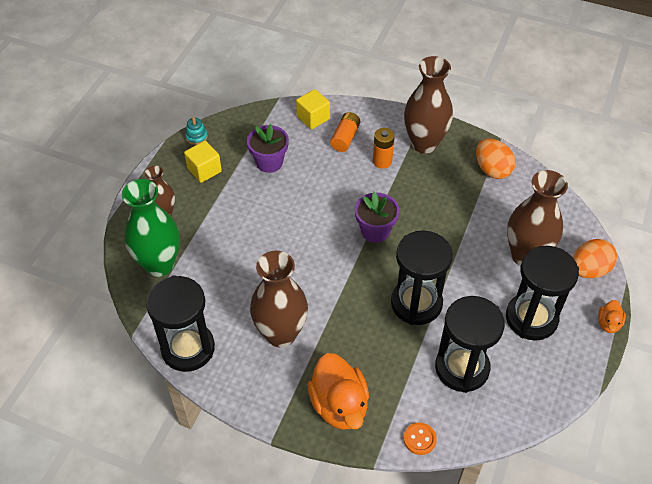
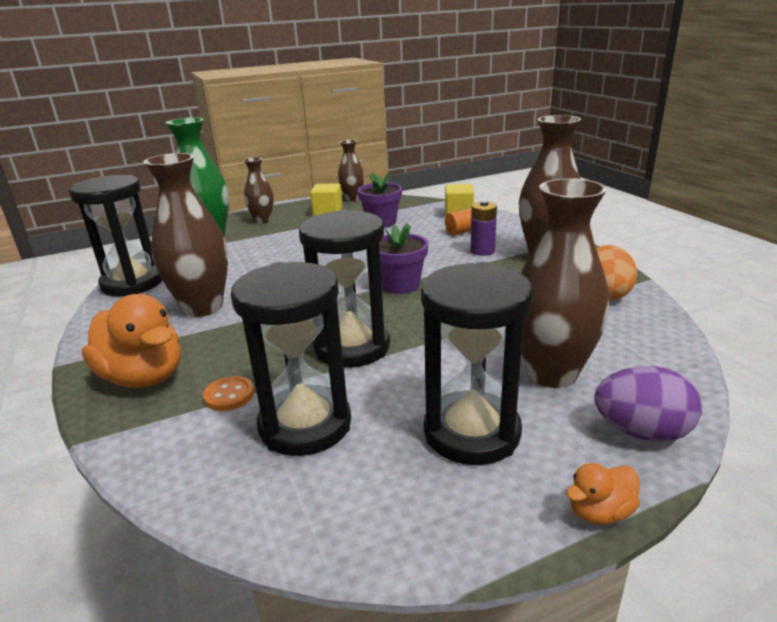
camera: 45 degrees right, 25 degrees down
(196, 137) = (352, 198): turquoise stacking toy -> brown vase
(339, 405) = (144, 377): orange duck -> orange duck turned 75 degrees counterclockwise
(382, 161) = (482, 251): orange battery -> purple battery
(419, 439) = (146, 456): orange button -> orange button (229, 395)
(589, 270) = (641, 432): orange egg -> purple egg

